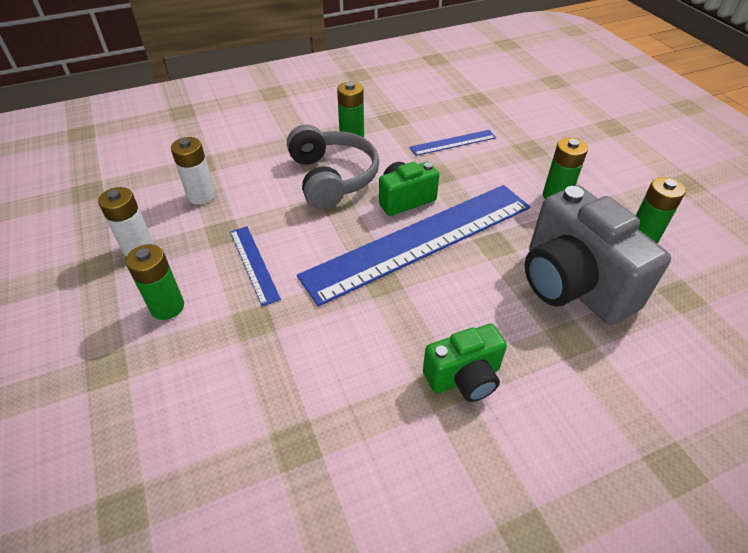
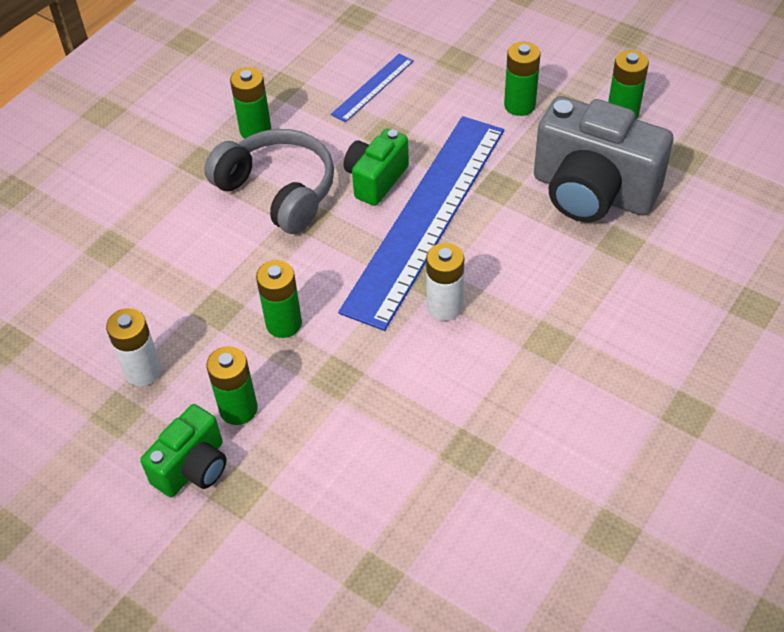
camera: 30 degrees left, 5 degrees up
(201, 196) = (151, 282): white battery -> white battery (444, 307)
(254, 264) = (284, 323): blue ruler -> green battery
(464, 377) = (559, 323): green camera -> green camera (193, 467)

